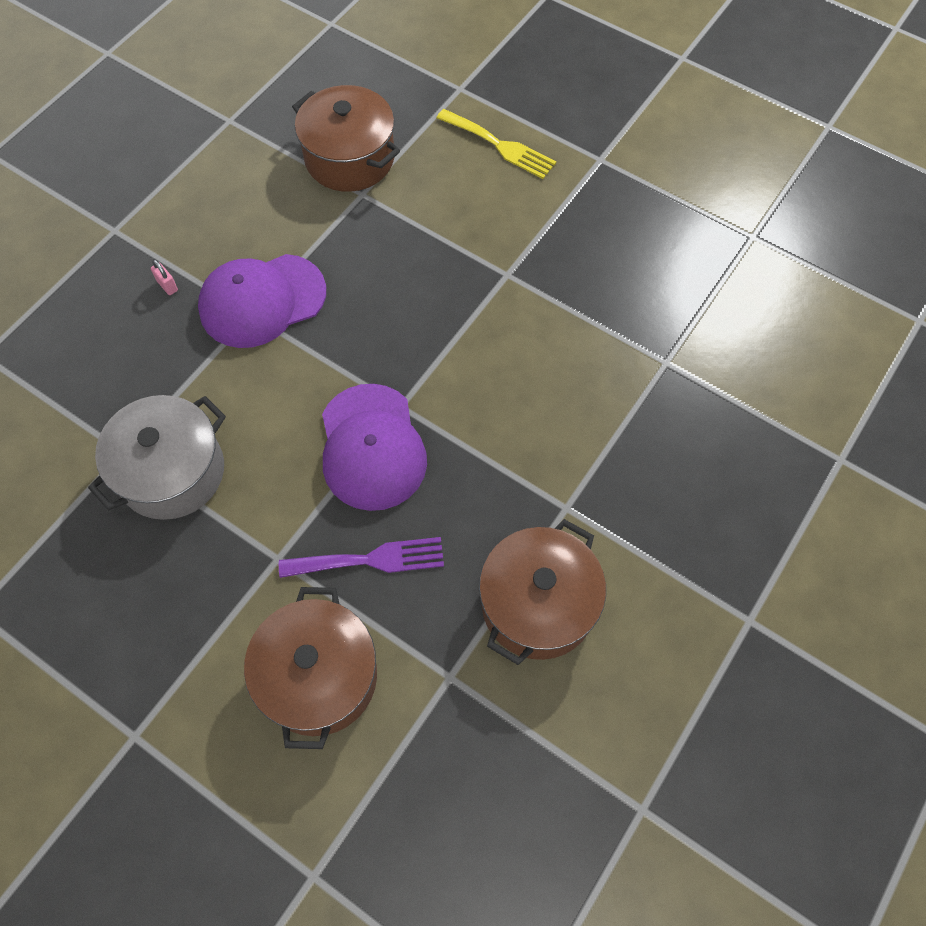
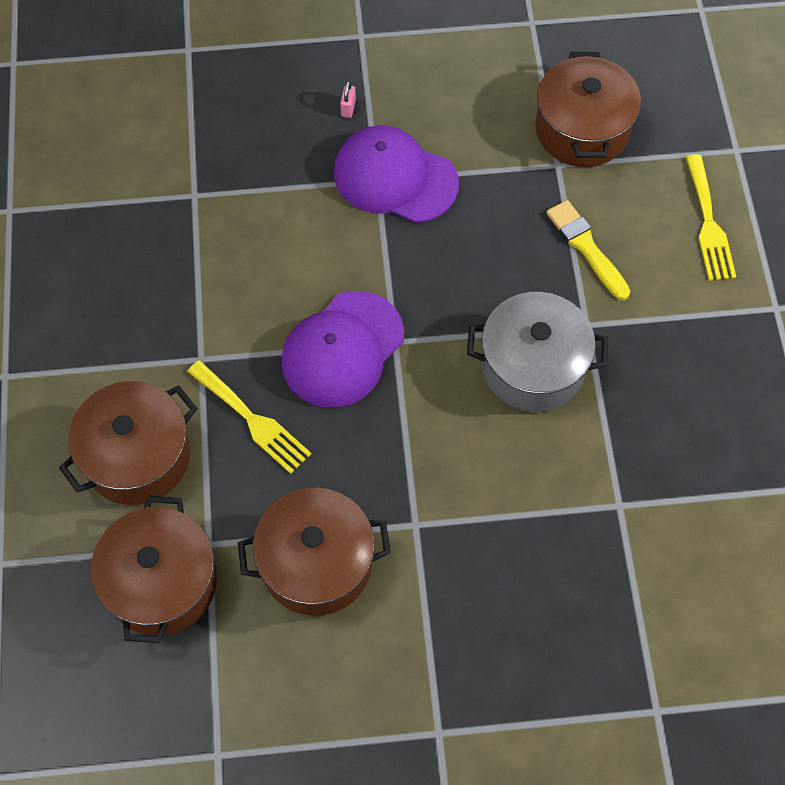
camera: 50 degrees right, 0 degrees up
(172, 472) = (206, 238): grey pot -> grey pot (533, 366)
(370, 559) = (252, 420): purple fork -> yellow fork
(446, 228) = (586, 247): none -> yellow brush
(452, 742) = (161, 582): none -> brown pot

